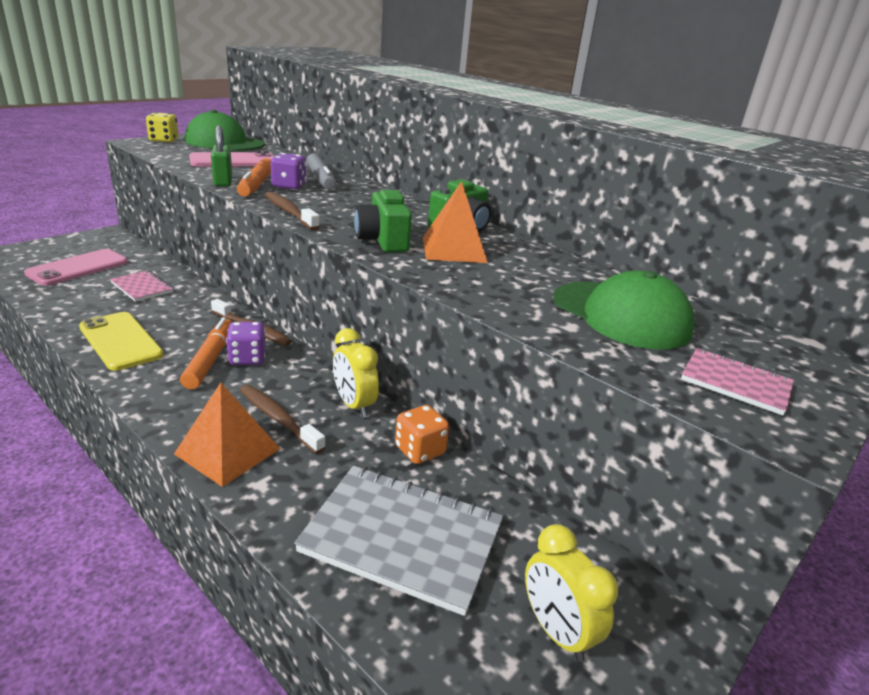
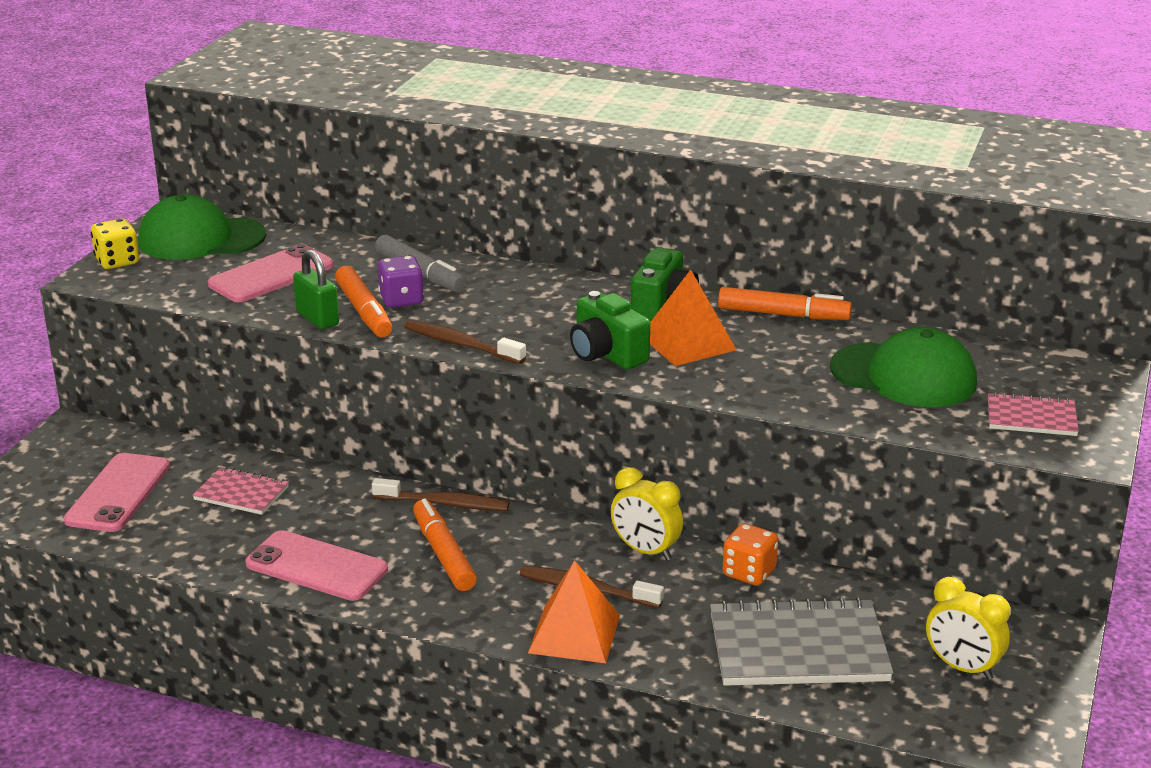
camera: 20 degrees left, 0 degrees up
(120, 341) = (316, 567): yellow phone -> pink phone
(247, 358) = (481, 539): purple dice -> none
(549, 253) = (783, 314): none -> orange marker

